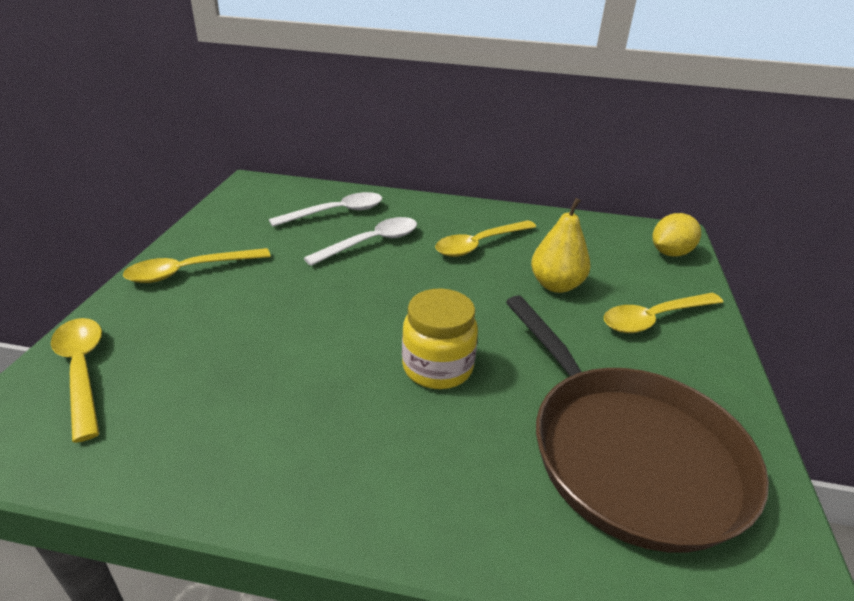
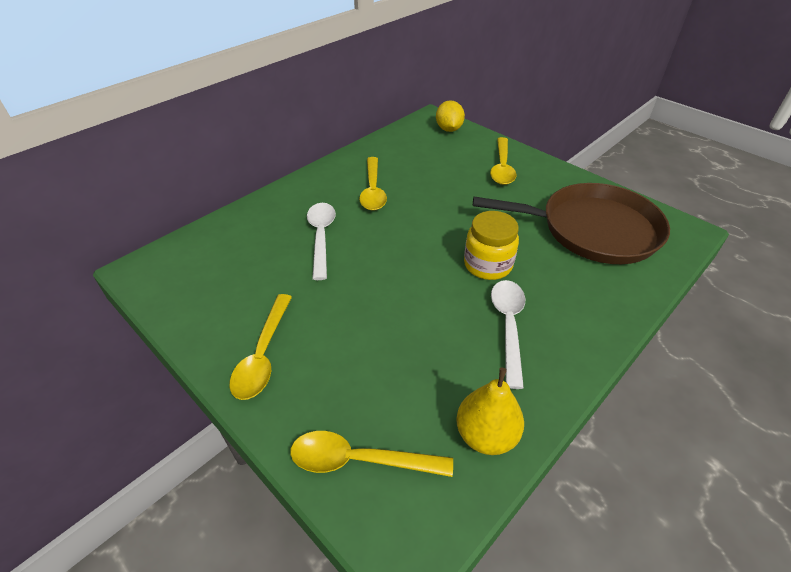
camera: 55 degrees left, 10 degrees up
(337, 212) = (256, 238): white spoon -> white spoon (508, 325)
(556, 285) = (445, 183): yellow pear -> yellow pear (486, 435)

